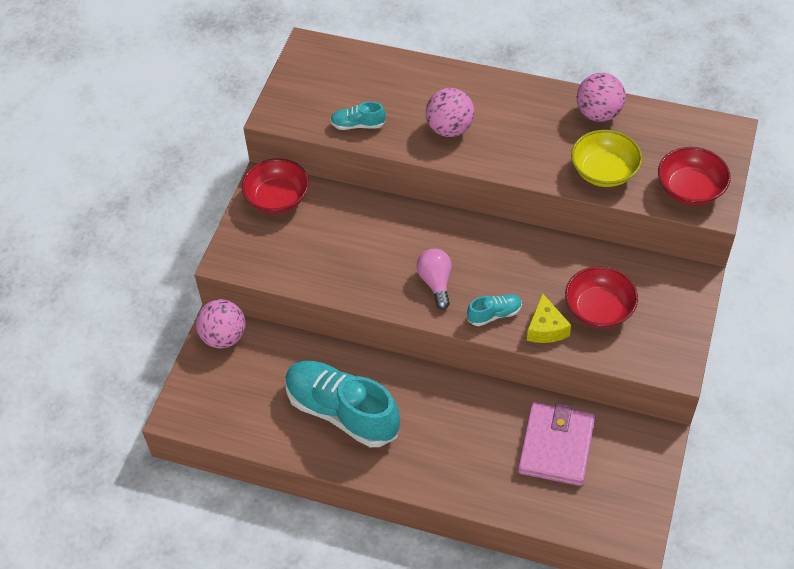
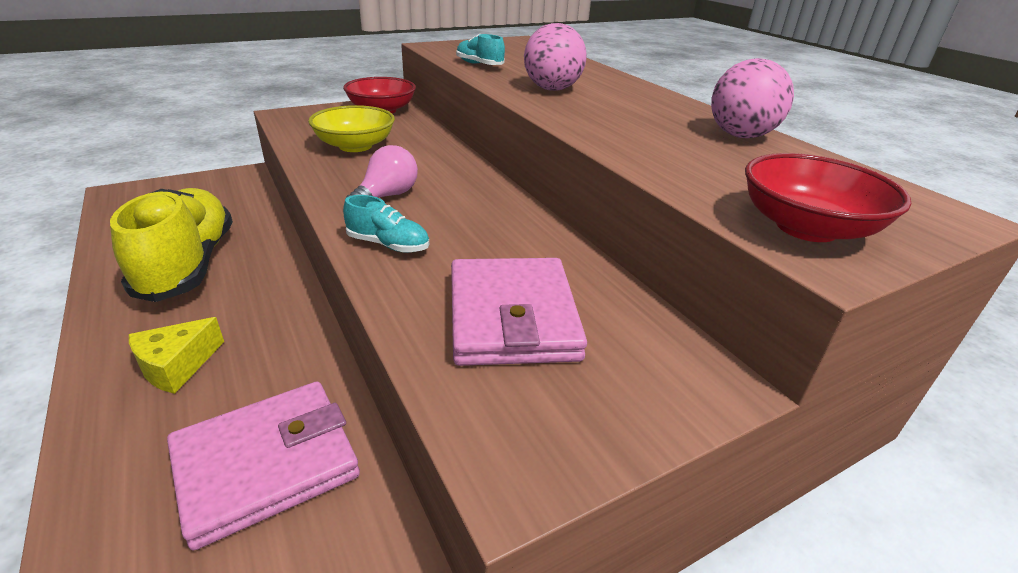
camera: 40 degrees right, 20 degrees down
(224, 337) = (235, 179): pink ball -> none
(342, 412) = (188, 264): turquoise shoe -> yellow shoe
(546, 328) = (415, 289): yellow cheese -> yellow cheese (176, 365)
(599, 309) = (512, 317): red bowl -> pink wallet
(604, 171) = (680, 164): yellow bowl -> yellow bowl (355, 146)

